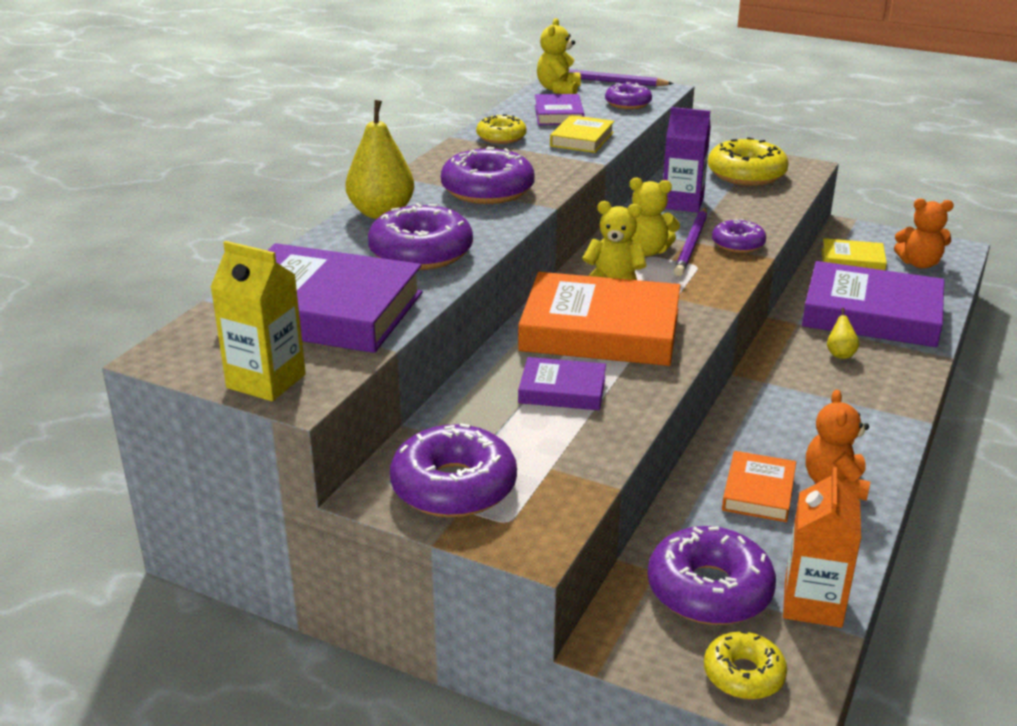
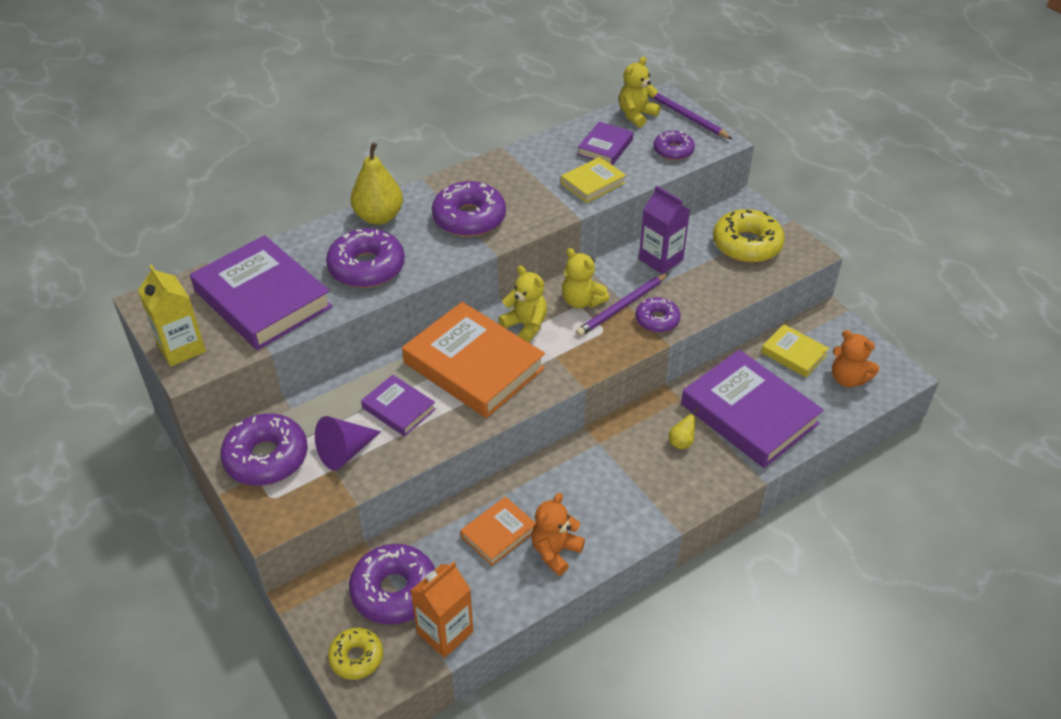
camera: 30 degrees right, 15 degrees up
(501, 137) = (536, 161): yellow donut -> none
(547, 447) = (345, 452): none -> purple cone

